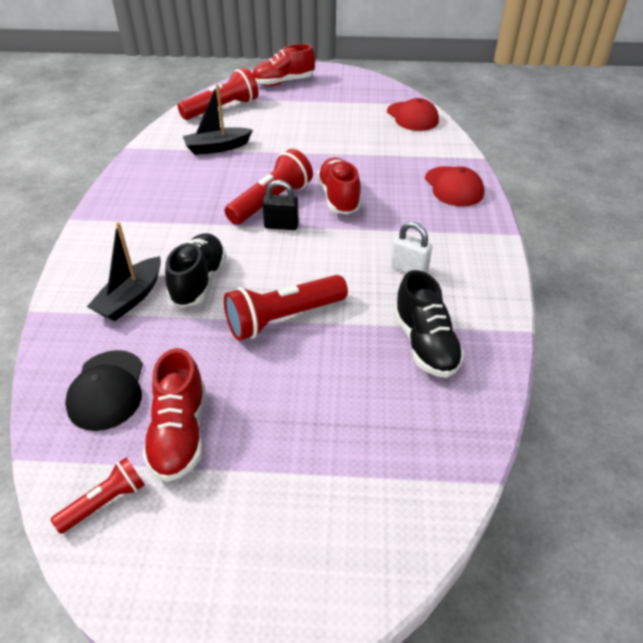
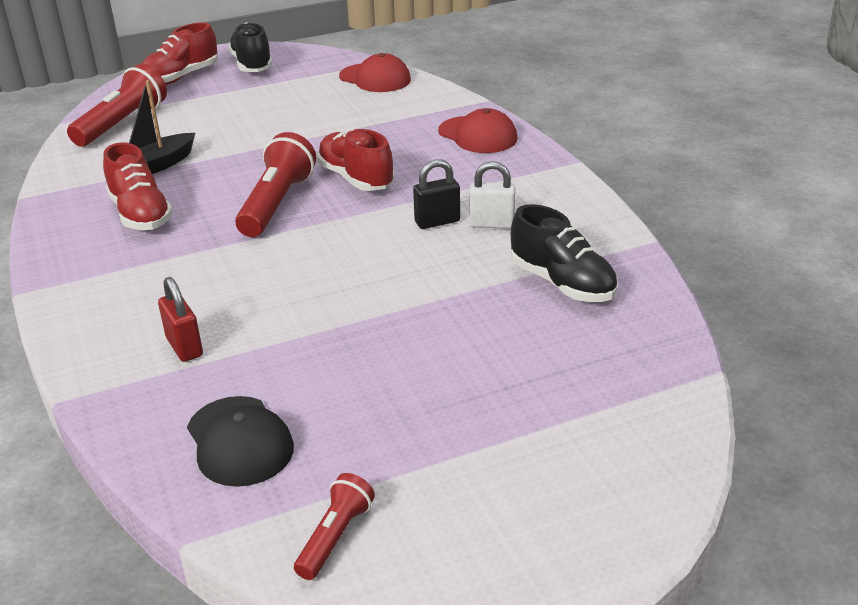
camera: 25 degrees left, 10 degrees down
(131, 298) = (184, 347): black boat -> red padlock
(179, 433) = (365, 448): red shoe -> red shoe (140, 214)
(199, 281) = (257, 305): black shoe -> black shoe (252, 65)
(281, 226) = (310, 224): black padlock -> black padlock (437, 222)
(283, 318) = (391, 309): red flashlight -> none

